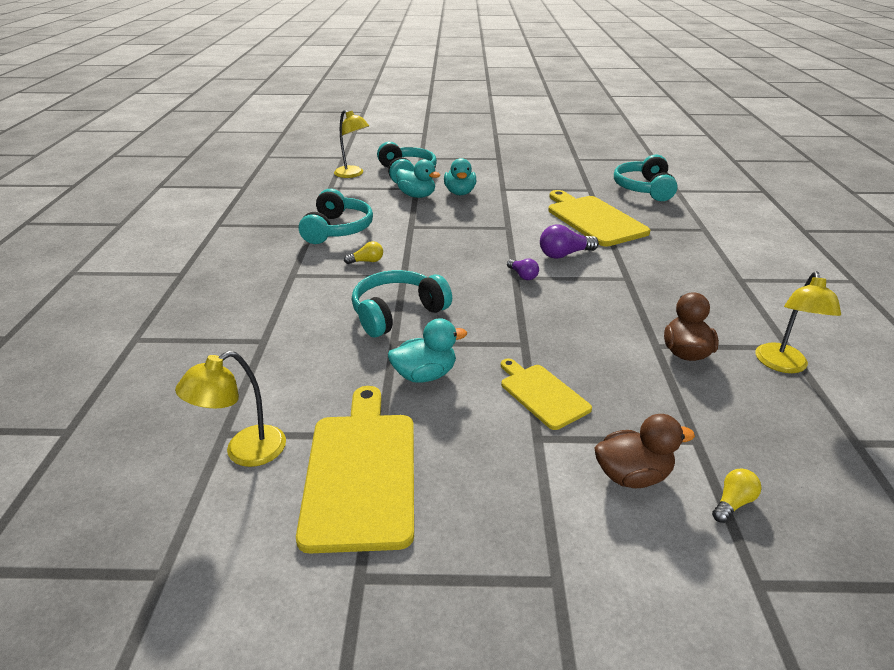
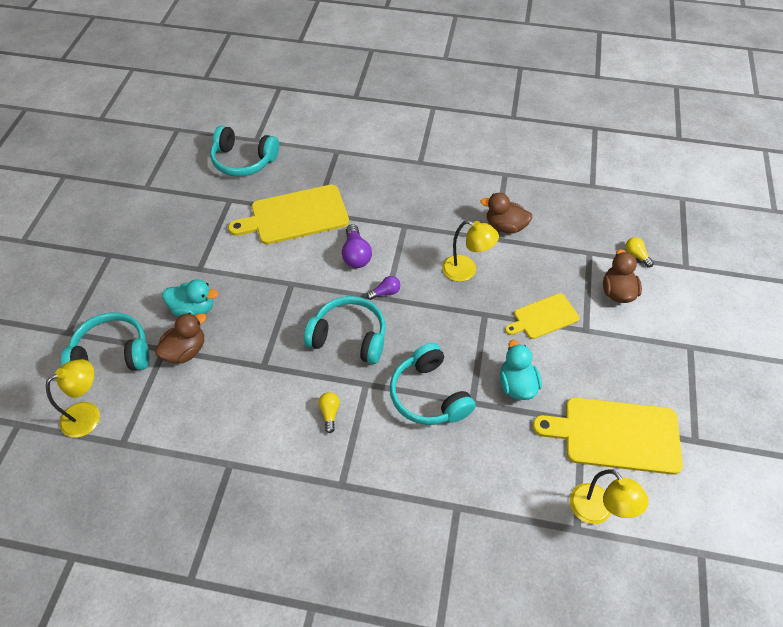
camera: 80 degrees left, 20 degrees up
(337, 229) = (248, 438): turquoise headphones -> turquoise headphones (349, 337)
(417, 196) = (185, 351): turquoise duck -> brown duck
(782, 365) = (523, 185): yellow lamp -> yellow lamp (466, 271)

